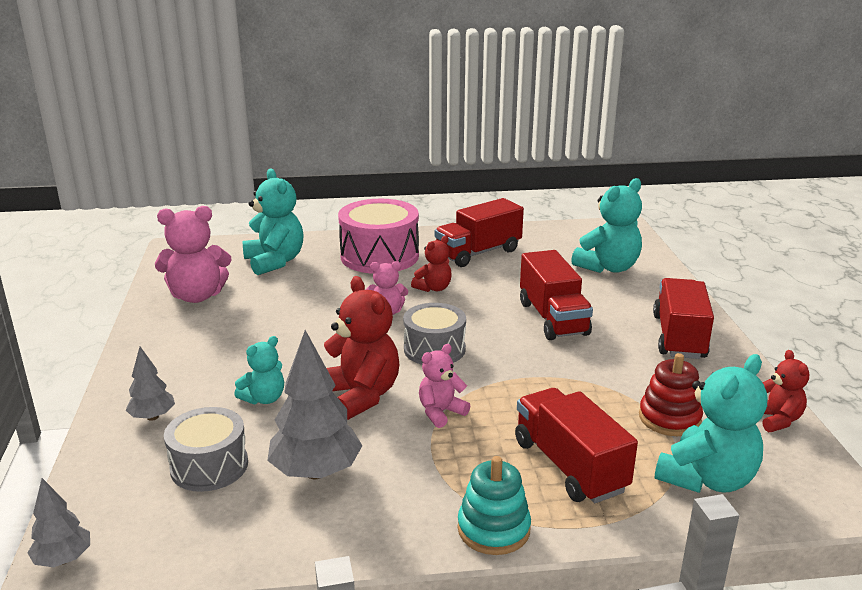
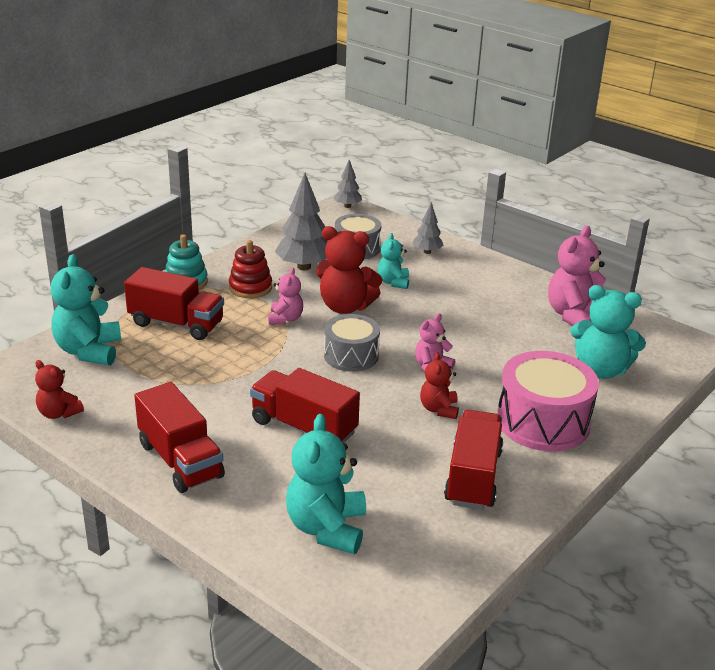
camera: 135 degrees right, 5 degrees up
(669, 418) = (137, 379): red stacking toy -> red stacking toy (250, 287)

